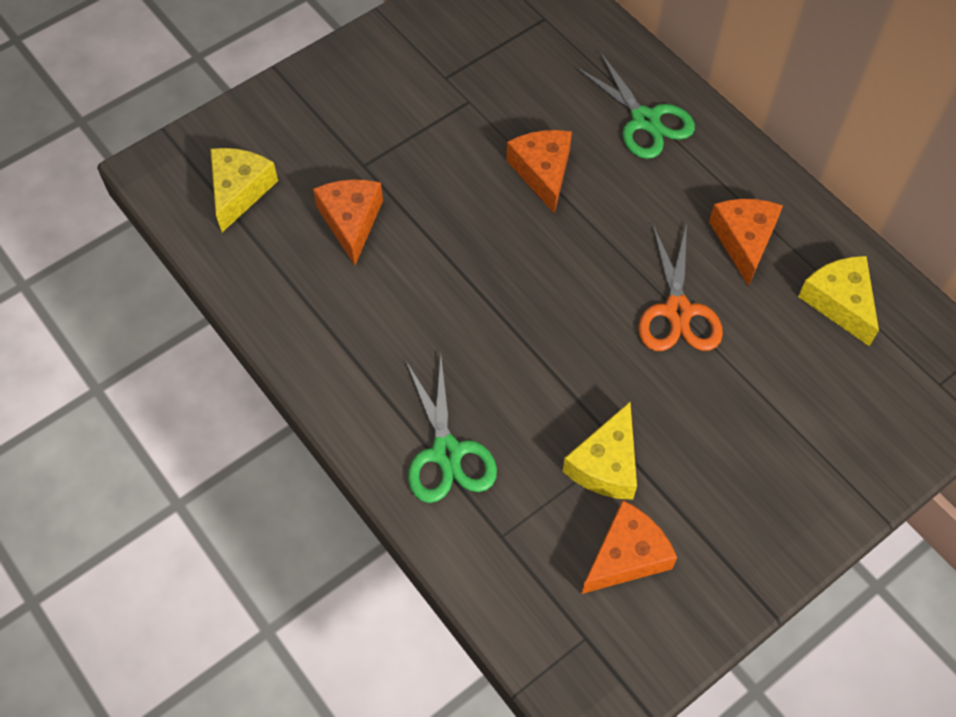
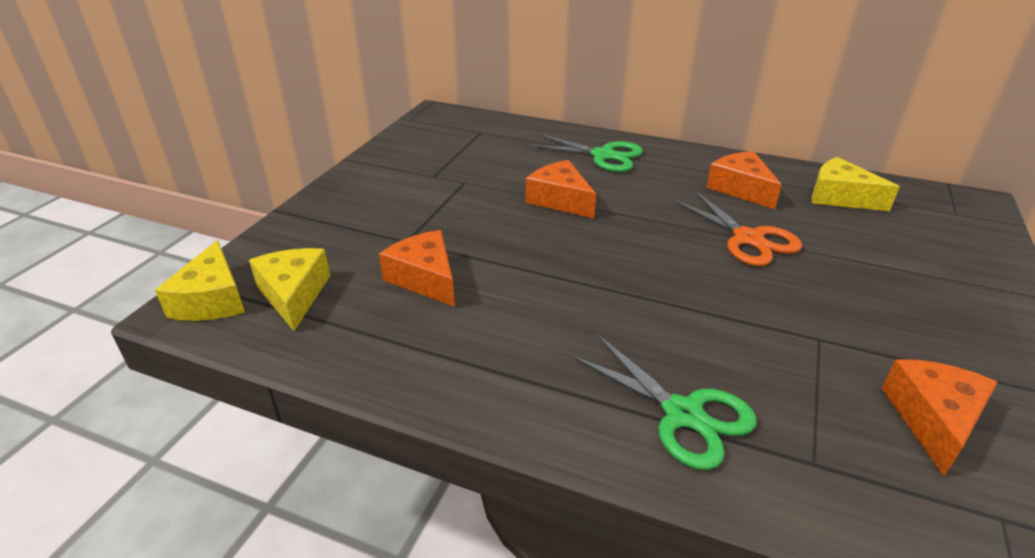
camera: 30 degrees left, 25 degrees down
(606, 464) = (825, 356): yellow cheese -> yellow cheese (212, 299)

